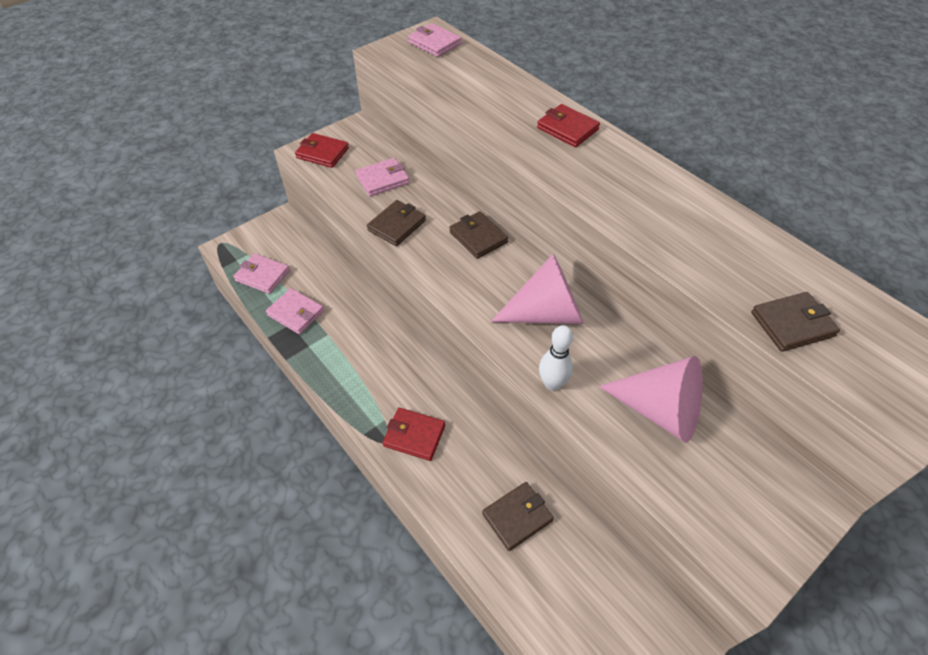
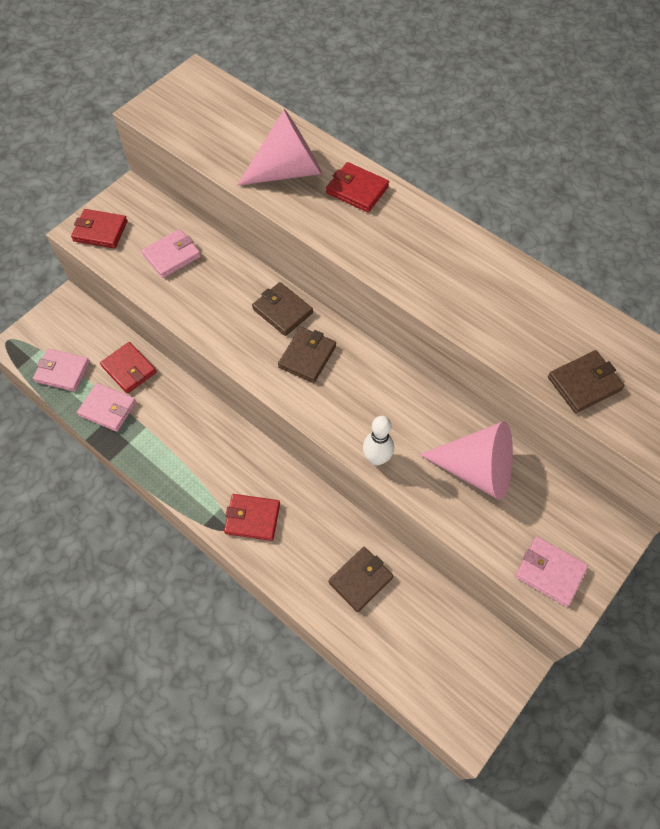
camera: 10 degrees left, 10 degrees up
(324, 282) = (129, 369): none -> red wallet
(397, 225) = (197, 309): brown wallet -> brown wallet (307, 356)
(434, 43) = (200, 93): pink wallet -> pink wallet (549, 572)
(546, 313) = (361, 385): pink cone -> pink cone (288, 171)

